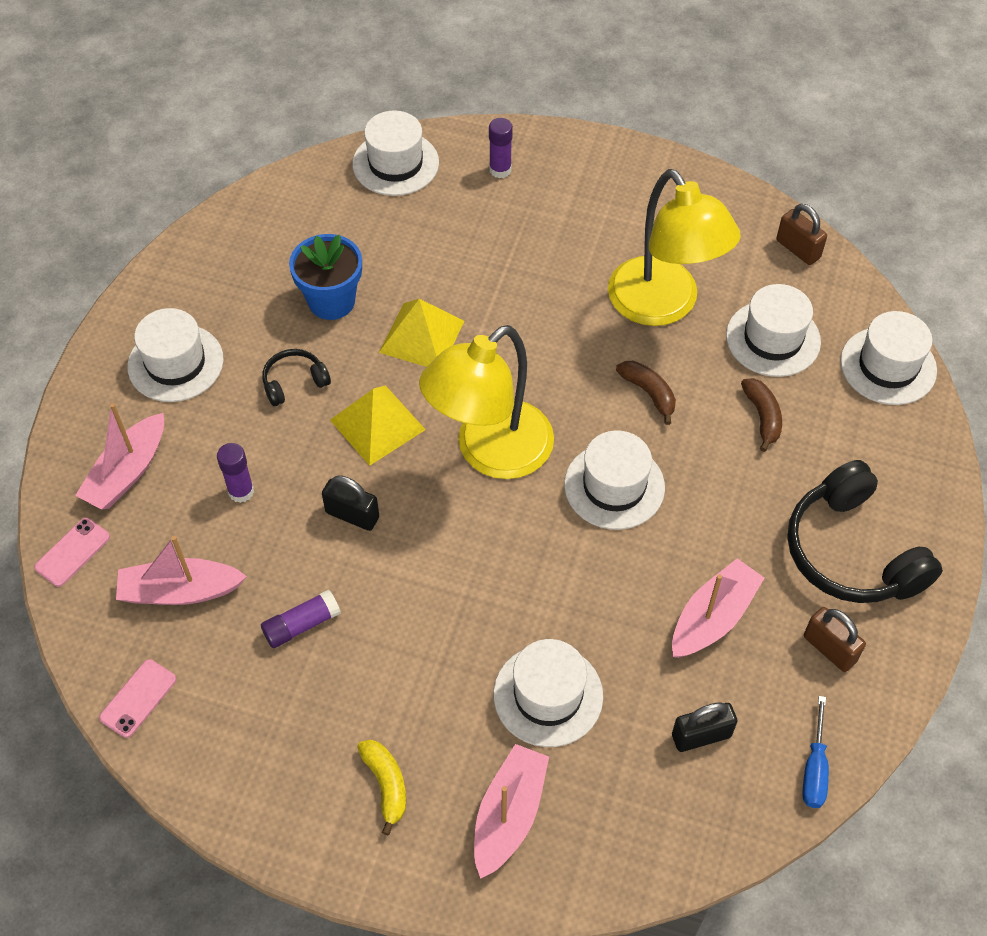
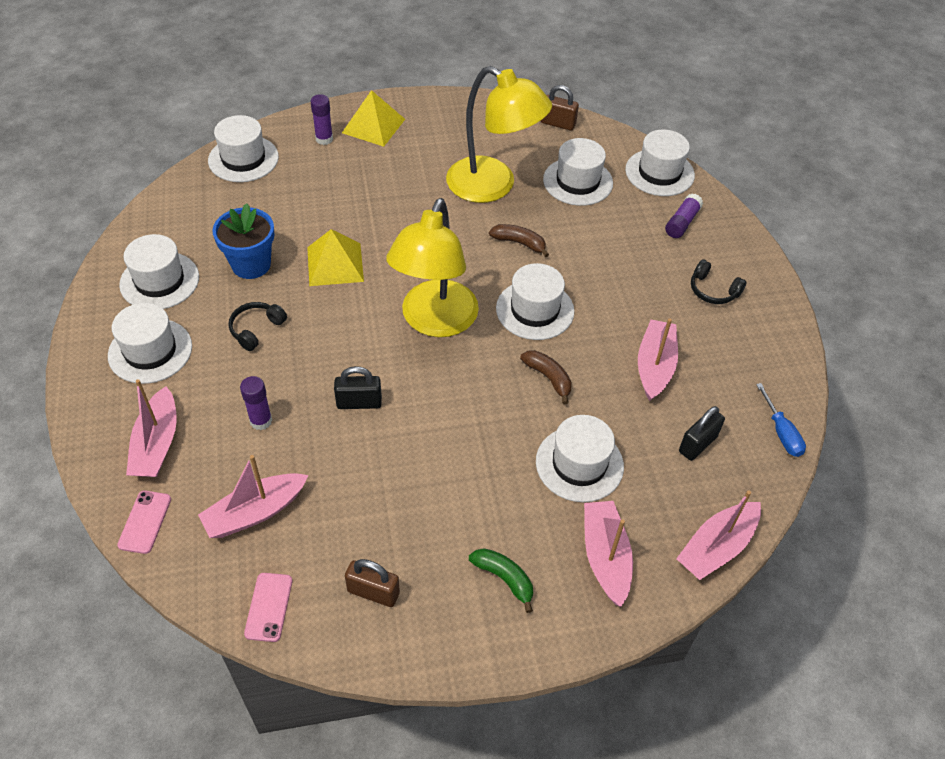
camera: 30 degrees left, 5 degrees down
(227, 283) = (159, 281): none -> white hat
(301, 625) = (368, 495): purple glue stick -> purple glue stick (682, 222)
(377, 425) = (339, 334): yellow pyramid -> yellow pyramid (373, 126)
(386, 785) = (504, 578): yellow banana -> green banana
(642, 866) = (716, 547): none -> pink boat
(762, 417) = (603, 231): brown banana -> brown banana (548, 378)
(829, 649) = (740, 354): brown padlock -> brown padlock (373, 592)
(851, 552) = (713, 290): black headphones -> black headphones, size x0.48

